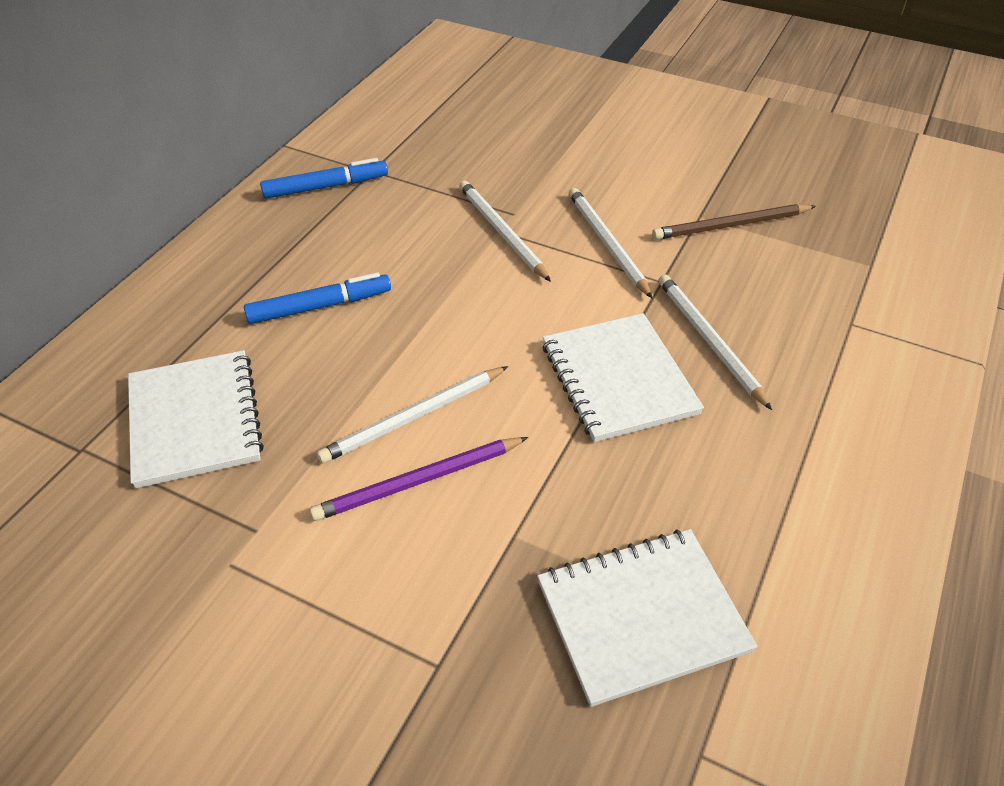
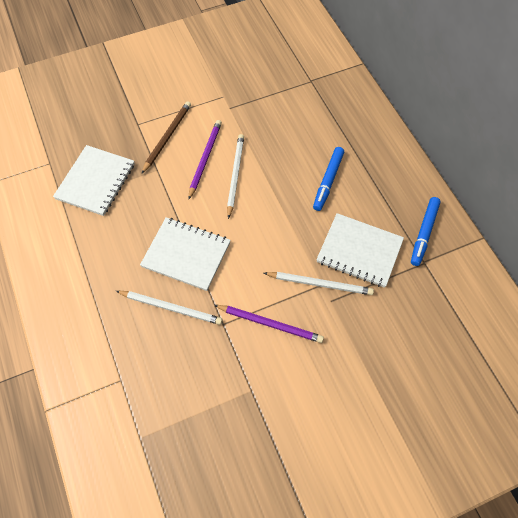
camera: 130 degrees right, 15 degrees up
(195, 420) = (296, 114): white notebook -> white notebook (359, 251)
(607, 243) = (270, 324): white pencil -> purple pencil
(731, 225) = (230, 398): brown pencil -> brown pencil (167, 137)

